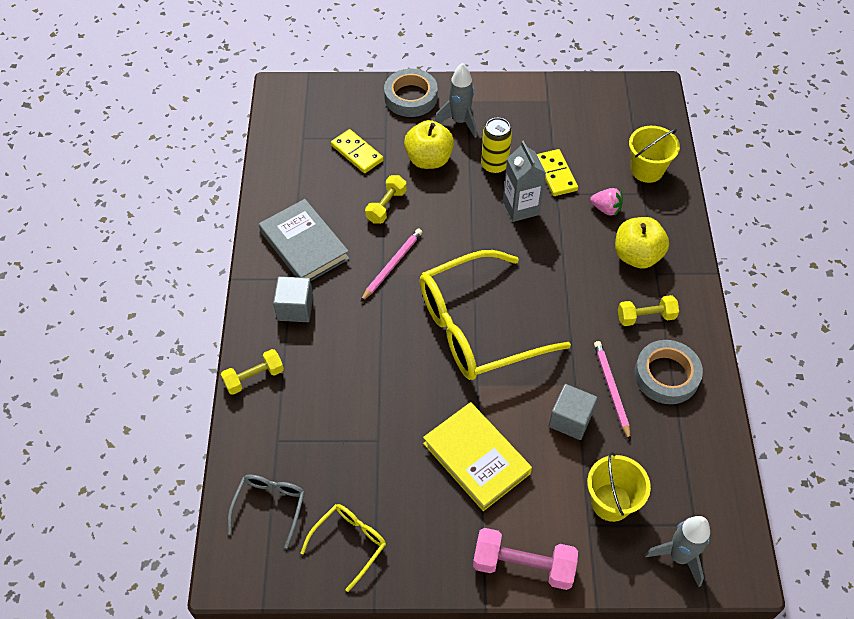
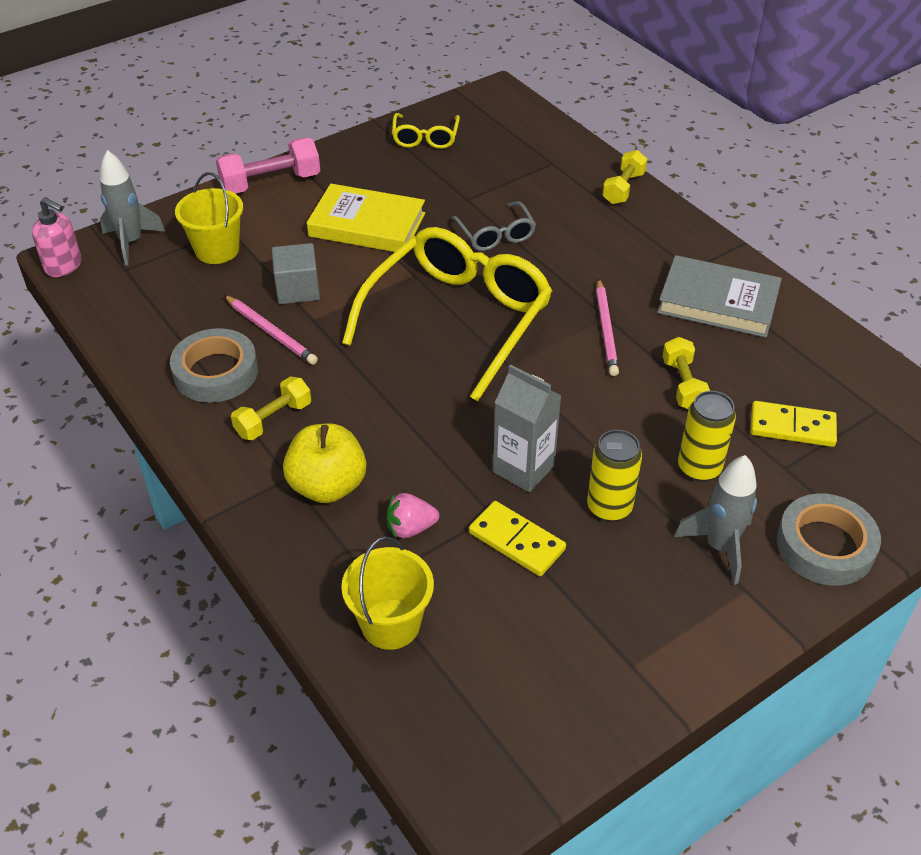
camera: 145 degrees right, 10 degrees down
(270, 506) = (510, 130): grey glasses -> grey glasses (496, 235)
(295, 308) = (655, 249): grey cube -> none
(429, 159) = (699, 468): yellow apple -> yellow can
(746, 560) = (64, 266): none -> pink soap dispenser

